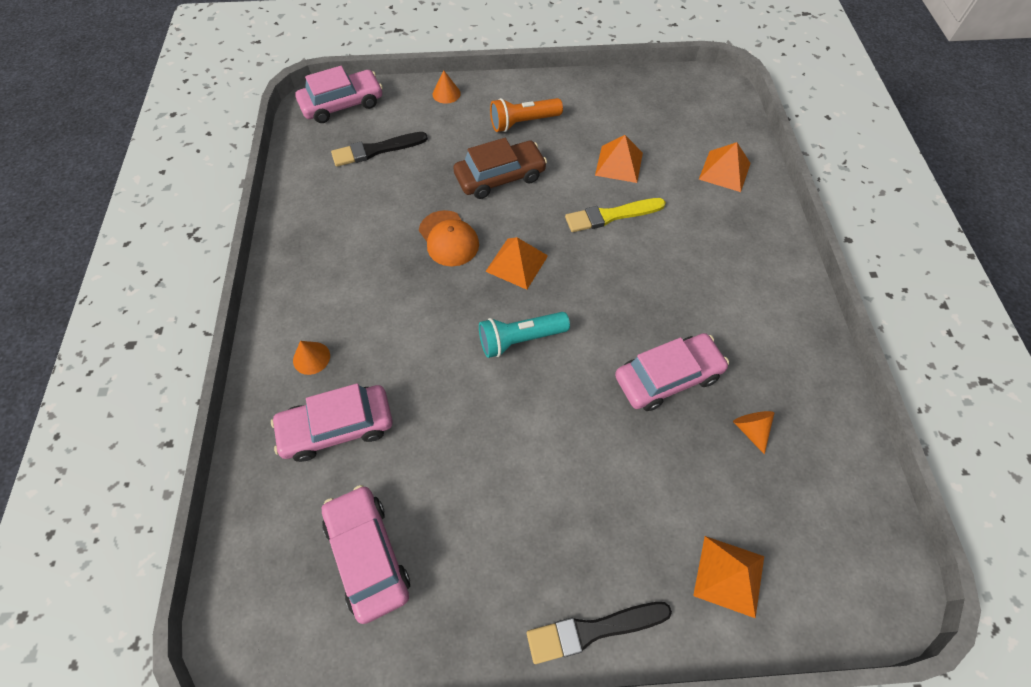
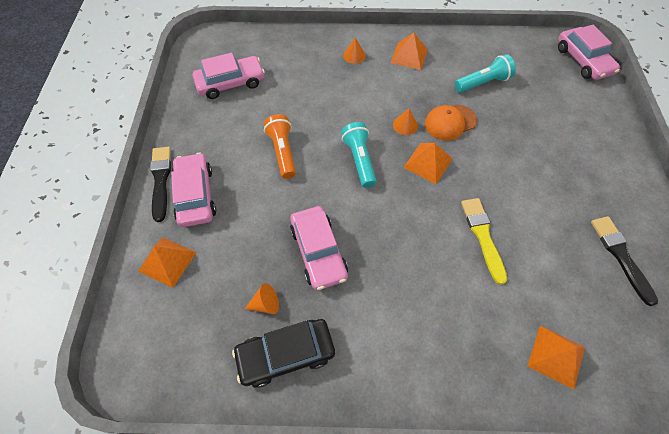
camera: 95 degrees right, 0 degrees up
(337, 427) = (307, 68): pink car -> pink car (195, 195)
(376, 150) = (536, 81): black brush -> black brush (621, 256)
(378, 202) = (483, 83): none -> turquoise flashlight
(446, 94) = (614, 125): orange cone -> orange cone (405, 125)
(500, 177) = (518, 158): brown car -> none
(523, 123) = (590, 179): orange flashlight -> orange flashlight (282, 152)
(619, 164) = (549, 252): orange pyramid -> orange pyramid (409, 56)
(801, 399) = (286, 354): none -> black car

